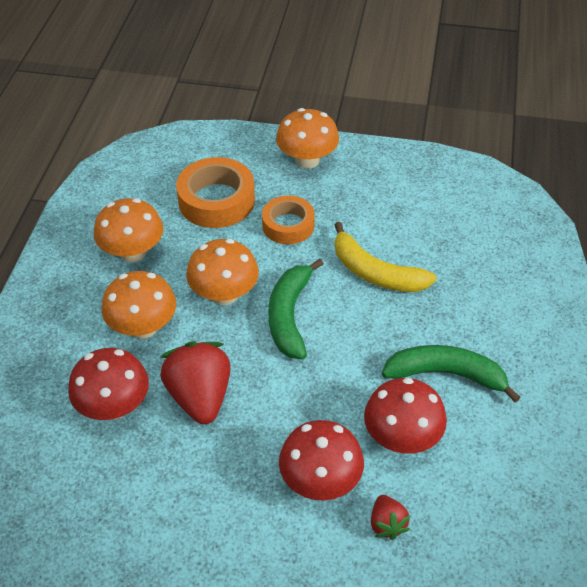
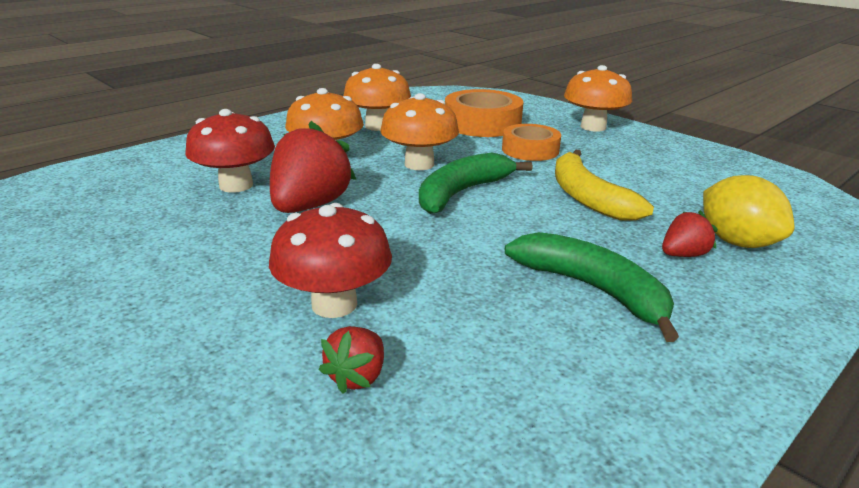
camera: 35 degrees right, 20 degrees down
(402, 437) = (473, 314): red mushroom -> none
(471, 308) = (683, 255): none -> red strawberry
(491, 275) = (736, 242): none -> yellow lemon

